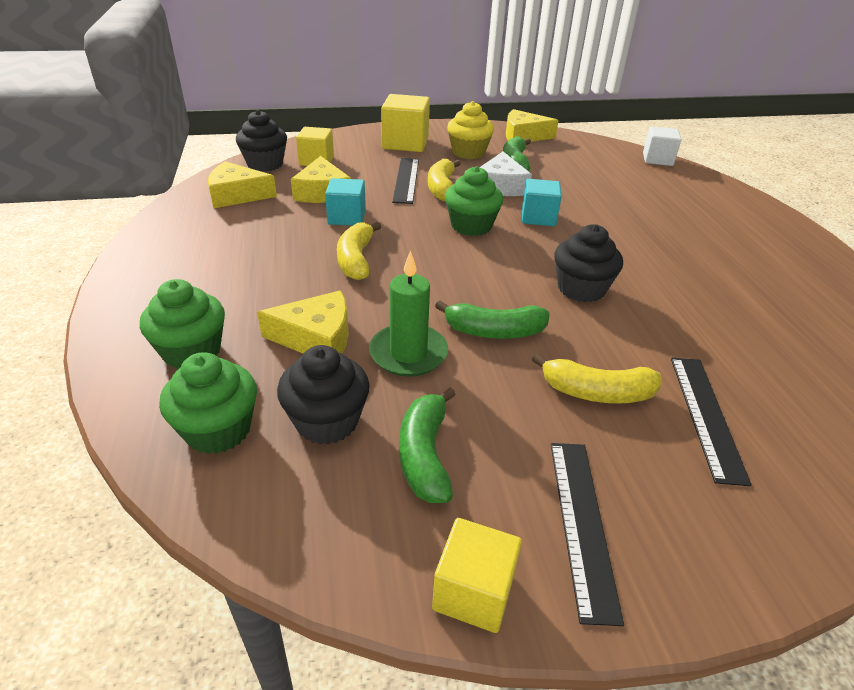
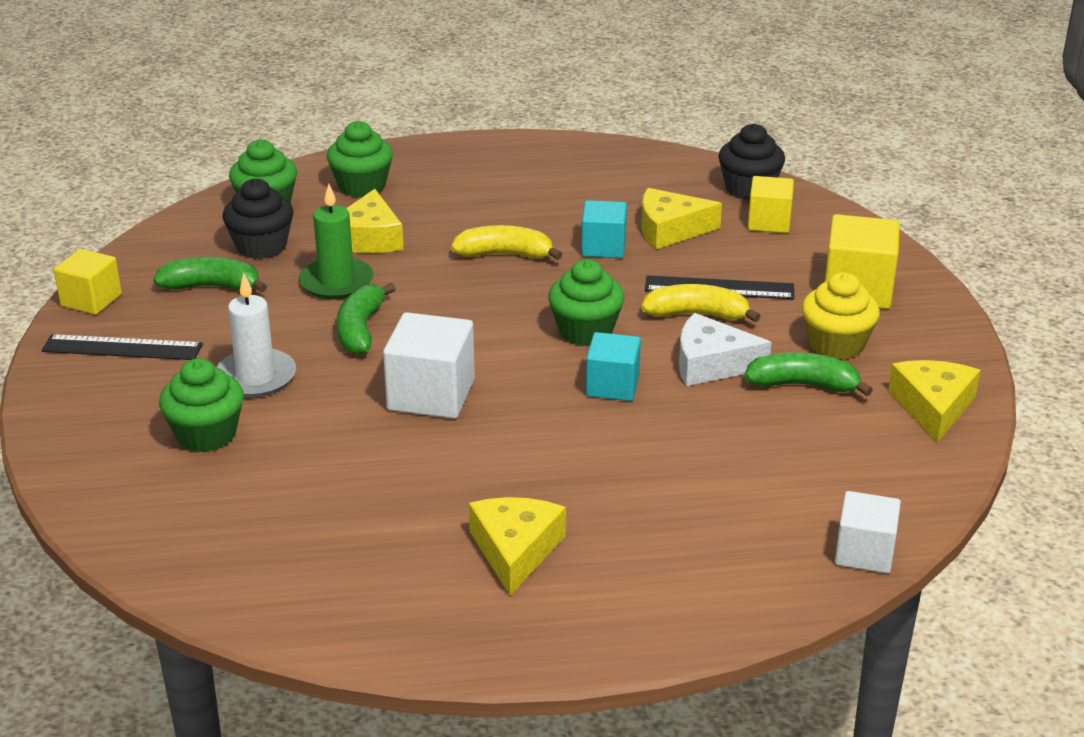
camera: 95 degrees right, 5 degrees down
(237, 195) = (655, 179): yellow cheese -> yellow cheese (515, 550)
(581, 289) = (431, 395): black cupcake -> white cube
(597, 392) = (256, 377): yellow banana -> white candle
(706, 415) = (206, 434): black ruler -> green cupcake

